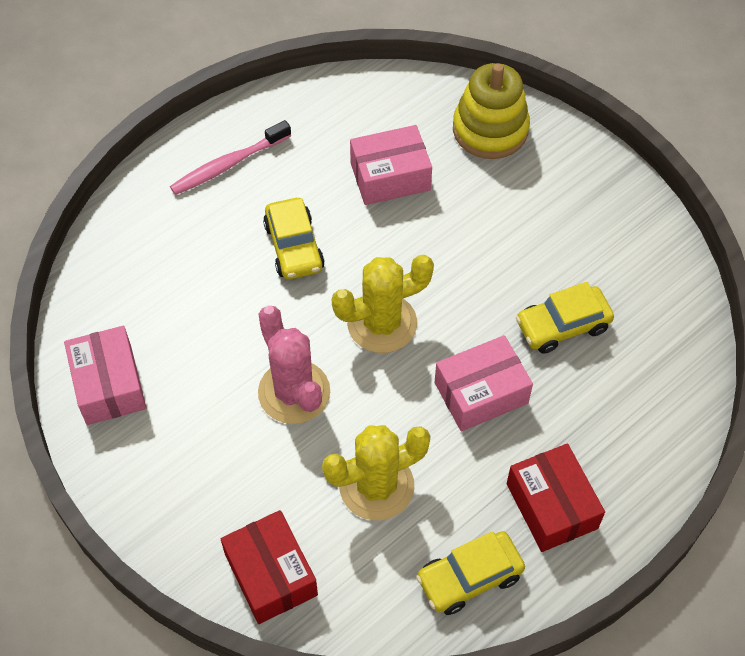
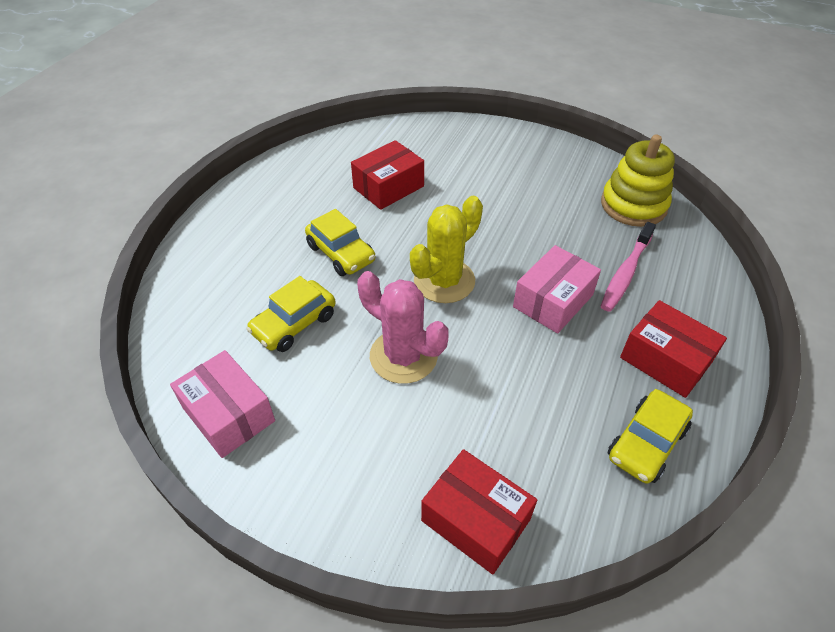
camera: 25 degrees left, 10 degrees down
(228, 164) = (255, 217): pink toothbrush -> pink toothbrush (625, 272)
(376, 486) = (519, 402): yellow cactus -> none
(390, 176) = (388, 187): pink box -> red box
(490, 129) = (442, 140): yellow stacking toy -> yellow stacking toy (633, 205)
(562, 326) = (578, 237): yellow car -> yellow car (294, 324)

